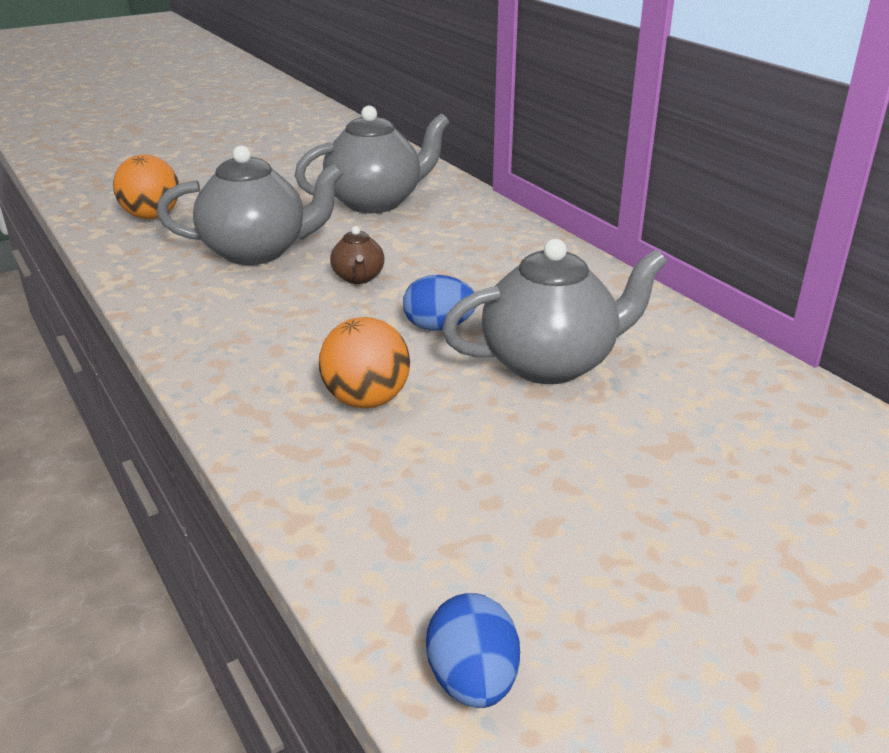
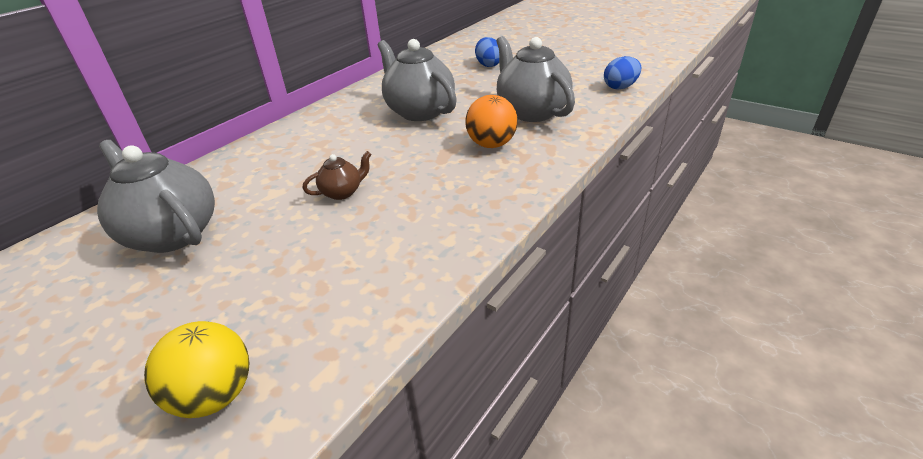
camera: 110 degrees left, 5 degrees up
(152, 216) = (215, 395): orange ball -> yellow ball
(257, 252) = (307, 260): grey teapot -> grey teapot (531, 112)
(439, 327) = (399, 146): blue egg -> blue egg (488, 65)

